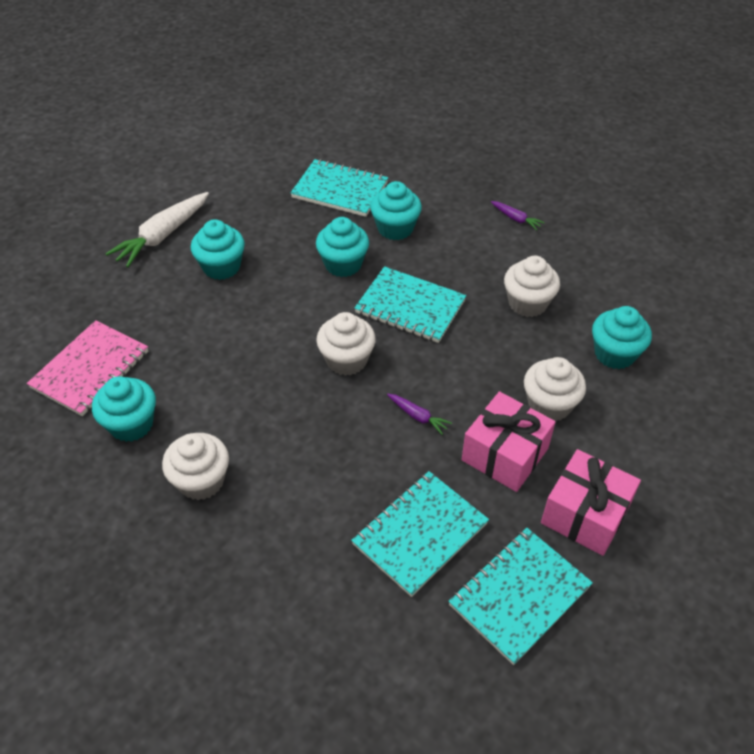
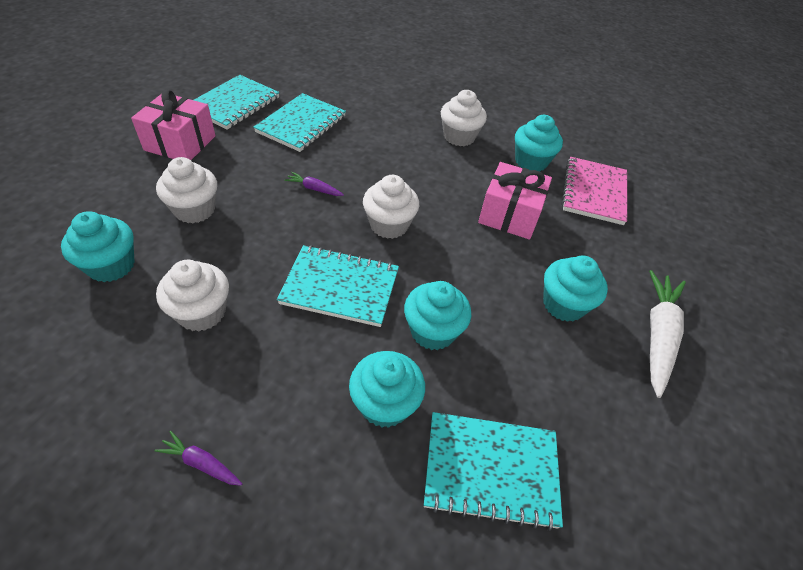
camera: 160 degrees right, 0 degrees up
(505, 454) = (239, 171): pink gift -> pink gift (510, 214)

